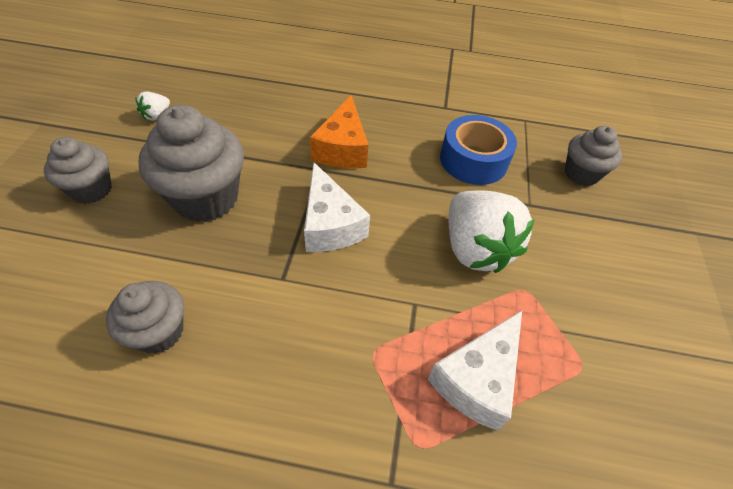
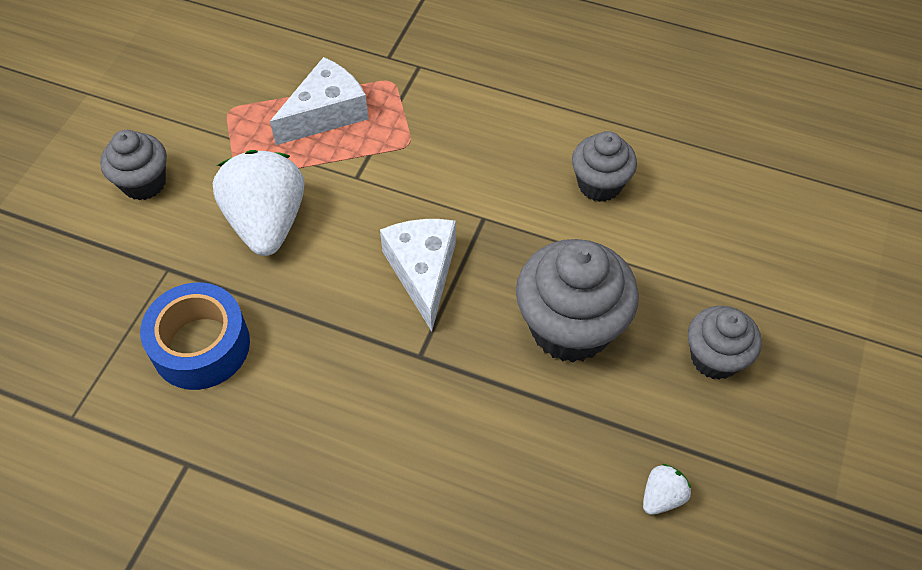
camera: 165 degrees left, 5 degrees up
(342, 148) = (381, 390): orange cheese -> none
(581, 174) = (65, 304): grey cupcake -> grey cupcake (144, 183)

